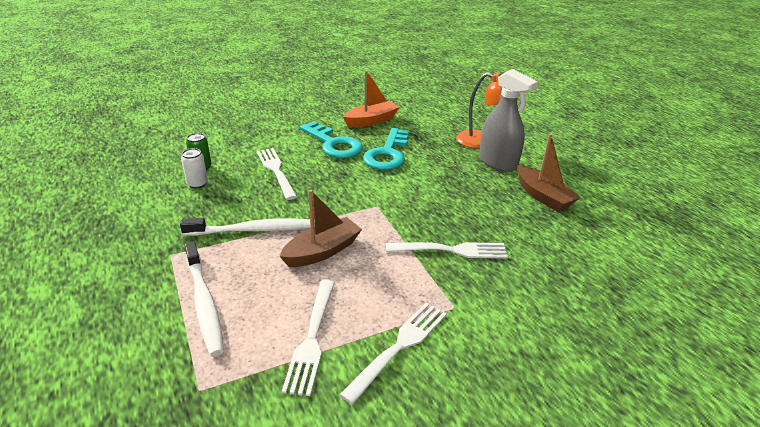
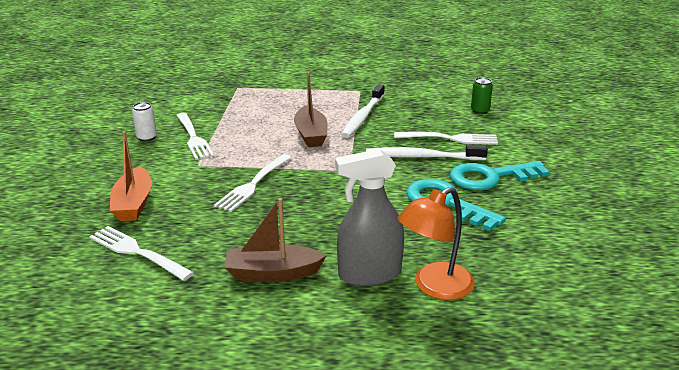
camera: 120 degrees right, 5 degrees down
(197, 184) = (450, 106): white can -> white can (147, 137)
(204, 302) = (301, 94): white toothbrush -> white toothbrush (423, 157)
(312, 338) = (234, 116): white fork -> white fork (137, 252)
(371, 120) = (546, 217): orange boat -> orange boat (133, 204)

